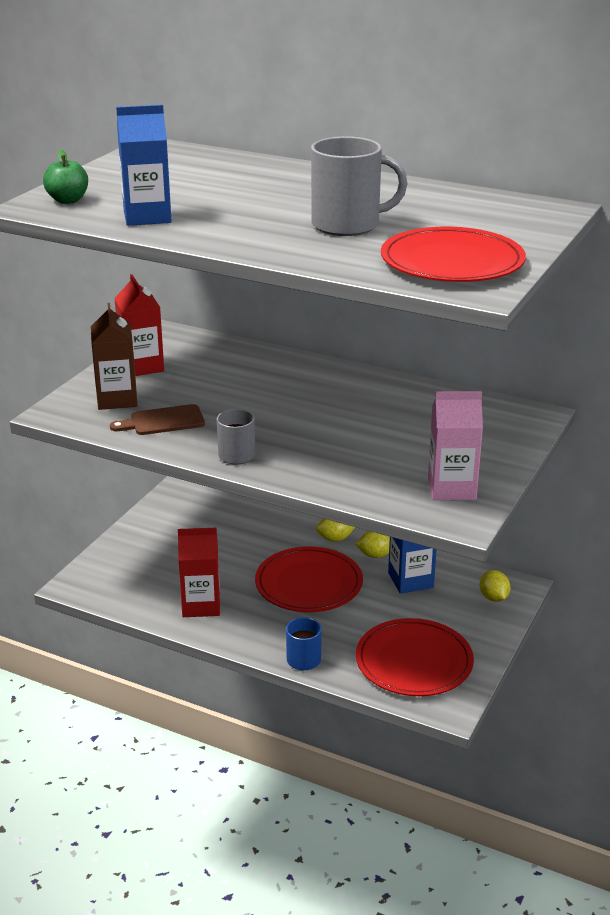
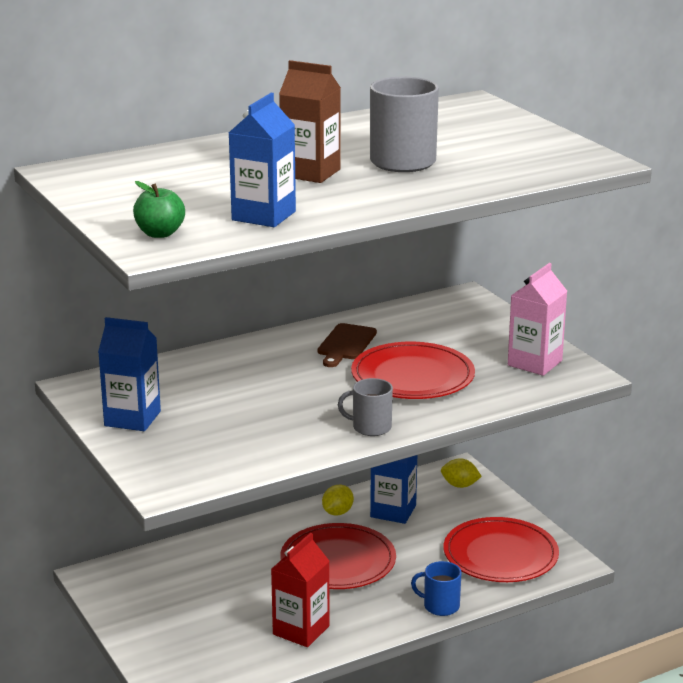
camera: 55 degrees left, 5 degrees down
(117, 399) = (183, 450): brown carton -> brown carton (310, 173)
(142, 366) = (132, 418): red carton -> blue carton
(163, 421) = (261, 441): brown cutting board -> brown cutting board (345, 344)
(335, 539) = (288, 522): yellow lemon -> none
(452, 262) = (533, 154): red plate -> red plate (412, 376)

